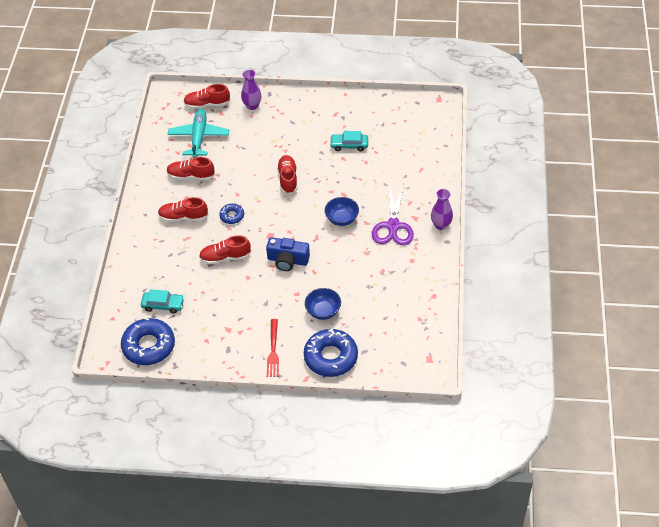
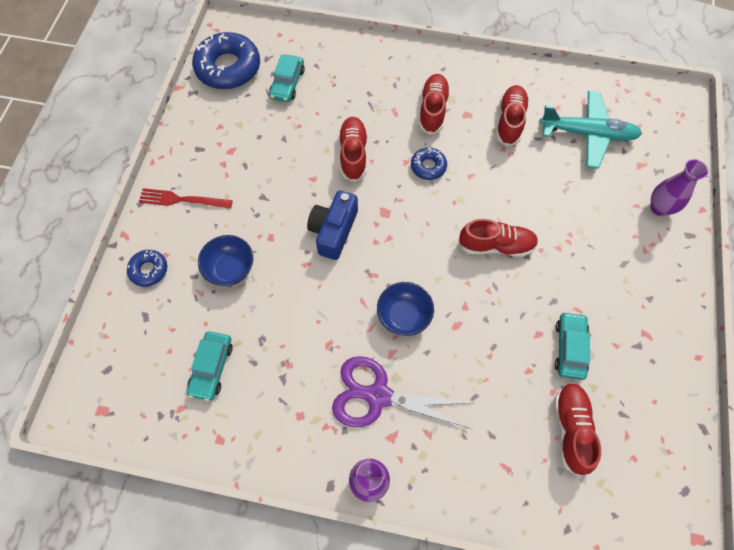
camera: 95 degrees right, 15 degrees up
(207, 104) = (659, 148): red shoe -> red shoe (571, 429)
(331, 357) = (149, 270): blue donut -> blue donut, size x0.50
(391, 308) = (211, 367): none -> turquoise car

